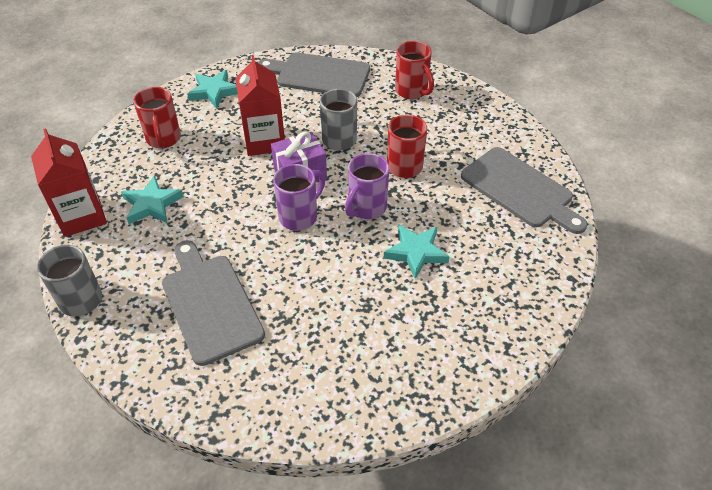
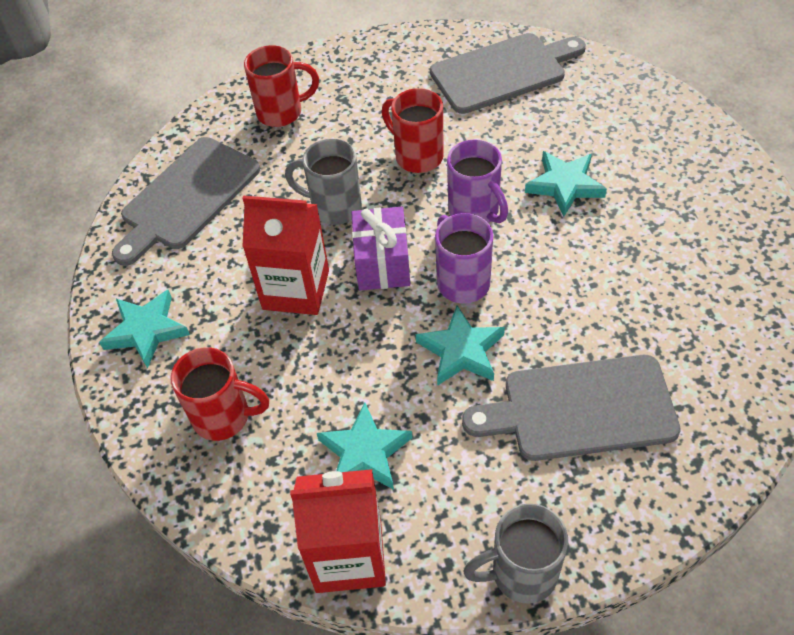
camera: 65 degrees left, 5 degrees up
(241, 230) = (461, 351): none -> turquoise star

